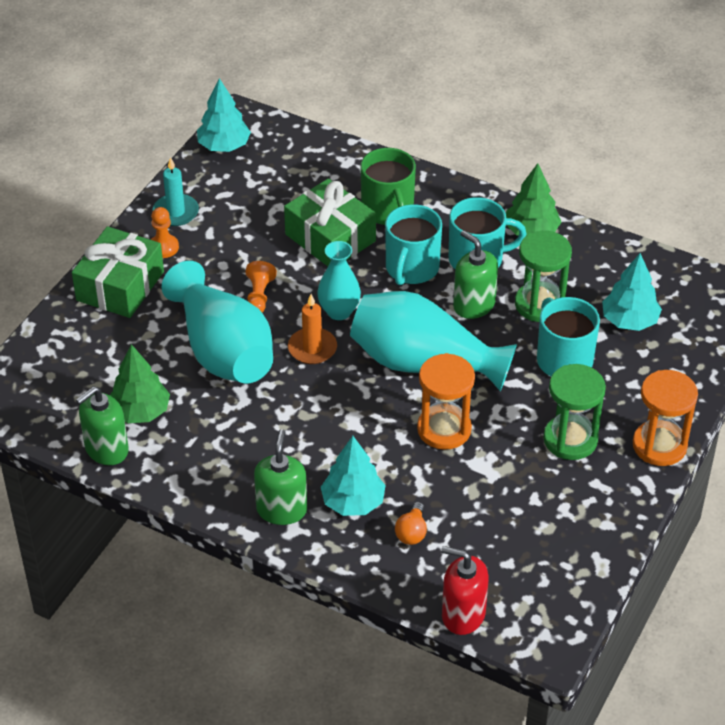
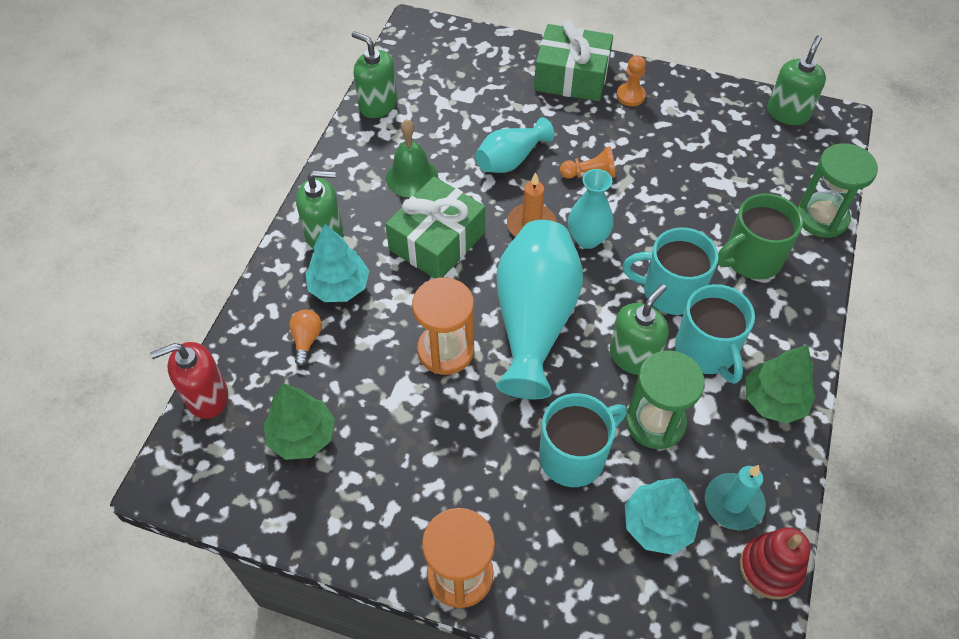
camera: 80 degrees right, 10 degrees up
(140, 412) = (424, 118): green tree -> green tree (302, 436)
(176, 212) = (680, 95): turquoise candle -> turquoise candle (733, 503)
(222, 350) = (511, 159): turquoise vase -> turquoise vase, size x0.56
(223, 431) = (412, 177): none -> green bell
(224, 146) = (788, 113): turquoise tree -> green soap dispenser
(330, 238) = (690, 216): green gift -> green gift (437, 241)
(412, 532) = (307, 340): orange light bulb -> orange light bulb turned 90 degrees clockwise
(463, 614) = (207, 397): red soap dispenser -> red soap dispenser turned 120 degrees counterclockwise
(570, 439) = (452, 474): green hourglass -> green hourglass (821, 218)
(670, 267) = (770, 568): none -> red stacking toy

